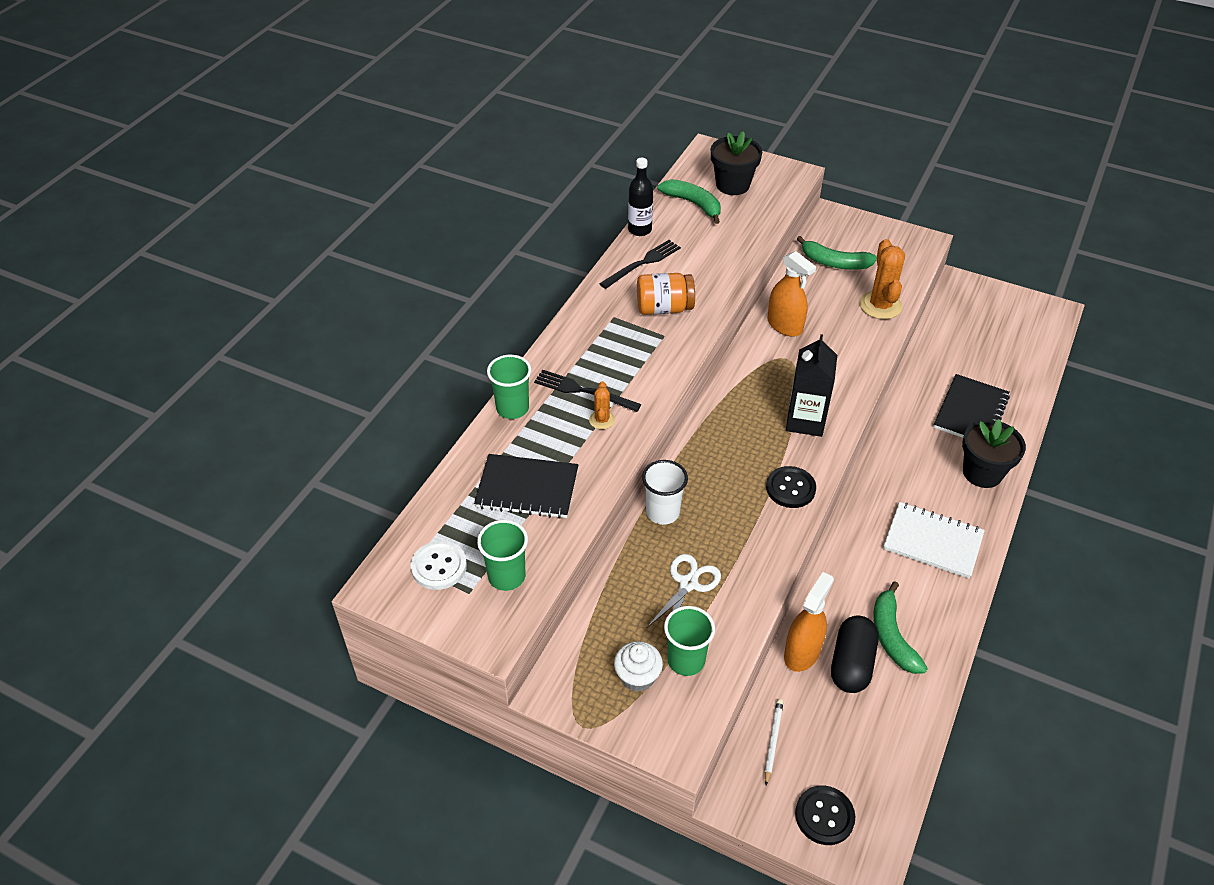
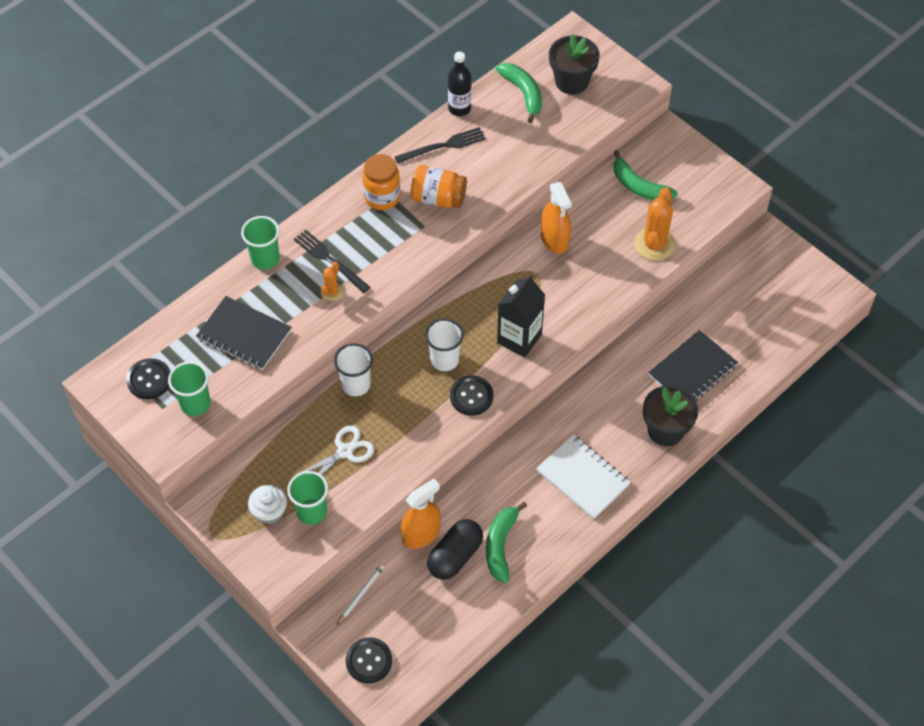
camera: 20 degrees right, 10 degrees up
(439, 566) = (149, 380): white button -> black button
(606, 321) = (382, 197): none -> orange jar
(742, 462) = (444, 360): none -> white cup

